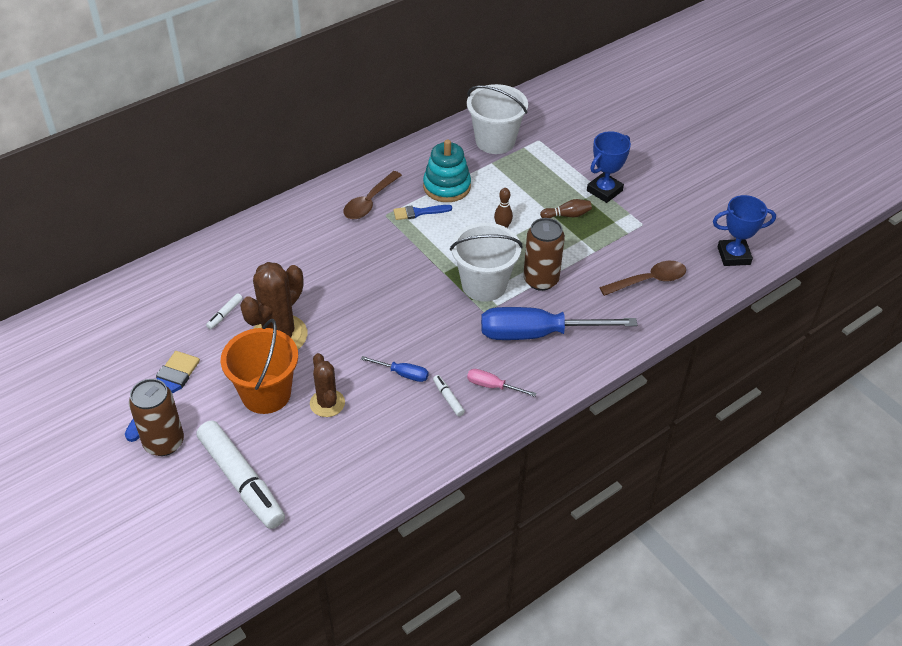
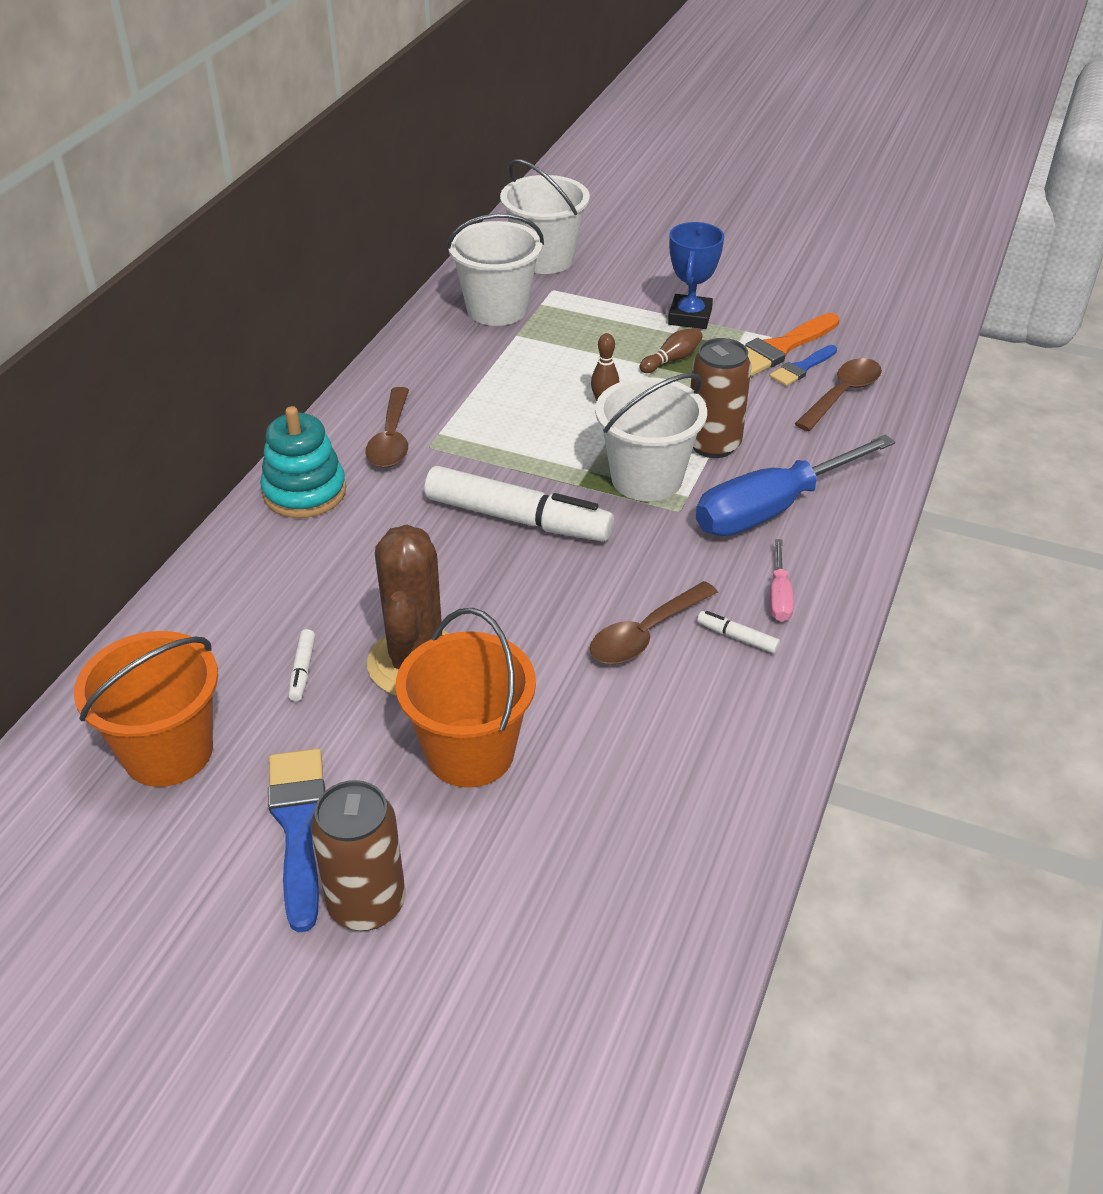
camera: 30 degrees left, 5 degrees down
(137, 327) = (168, 752): none -> orange bucket
(241, 481) = (547, 897): white marker -> white marker (518, 519)
(327, 403) = (575, 722): brown cactus -> none
(403, 374) = (645, 634): blue screwdriver -> brown spoon
(419, 212) = (474, 426): blue brush -> blue brush (802, 368)
(447, 186) = (483, 382): turquoise stacking toy -> turquoise stacking toy (304, 492)
(492, 386) = (779, 596): pink screwdriver -> pink screwdriver turned 75 degrees counterclockwise
(552, 117) = (545, 259): none -> white bucket
(639, 234) = (779, 348): none -> orange brush
(733, 256) = (908, 332): blue trophy -> none

